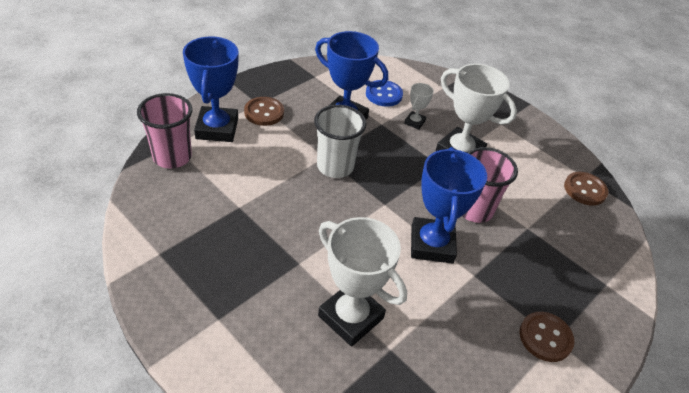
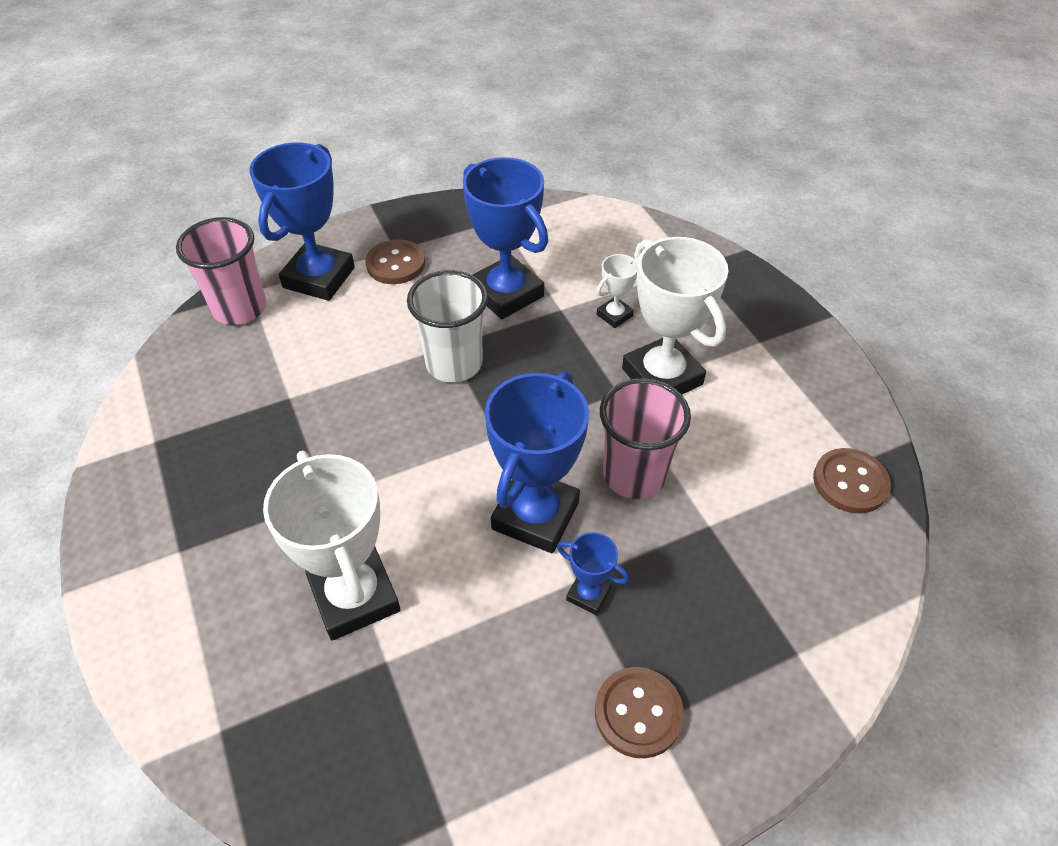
camera: 25 degrees right, 5 degrees up
(384, 94) = (589, 263): blue button -> none
(485, 281) = (588, 594): none -> blue trophy

